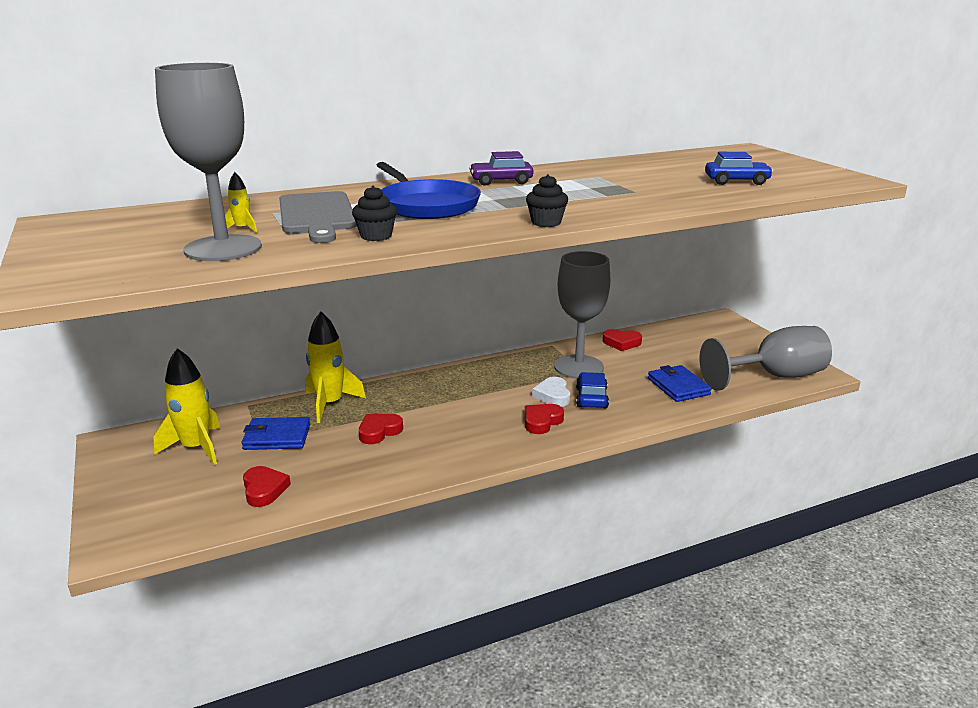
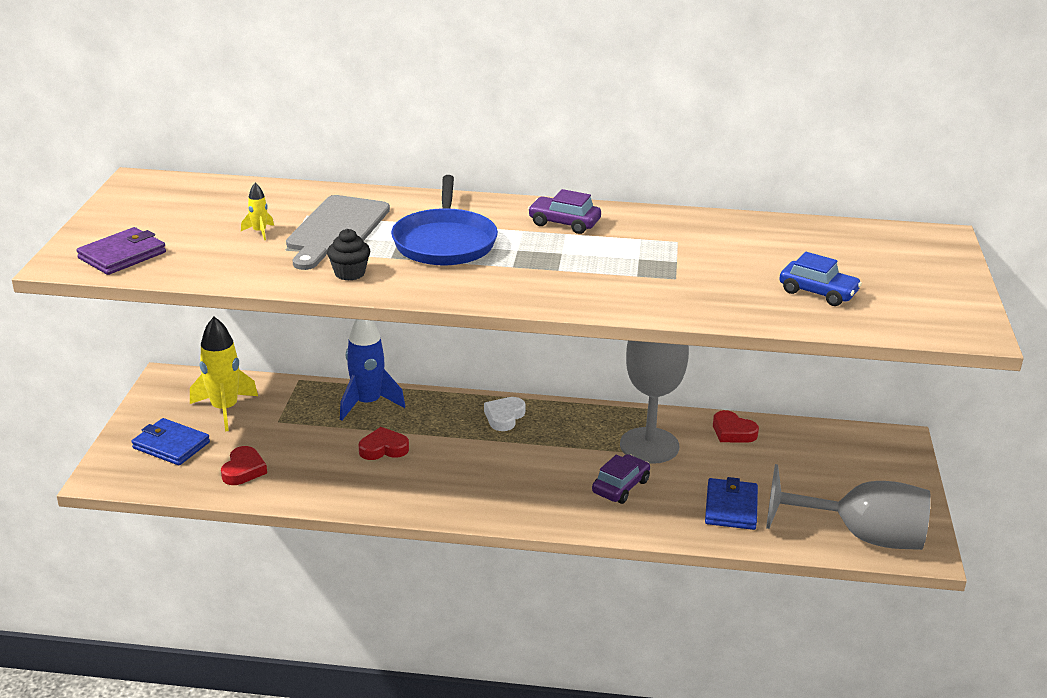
camera: 30 degrees right, 5 degrees up
(110, 269) = (122, 255): none -> purple wallet
(223, 248) = (220, 253): grey goblet -> none
(277, 437) = (295, 422): blue wallet -> blue wallet (171, 445)
(330, 404) = (368, 403): yellow rocket -> blue rocket
(542, 422) = (541, 494): red heart -> none
(546, 222) = (517, 299): black cupcake -> none
(553, 395) = (584, 469): white heart -> white heart (504, 417)
(591, 398) = (620, 486): blue car -> purple car

